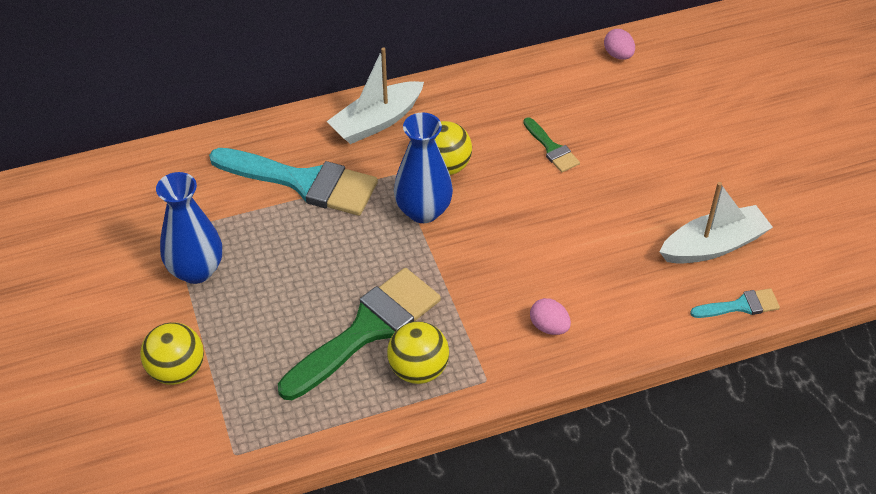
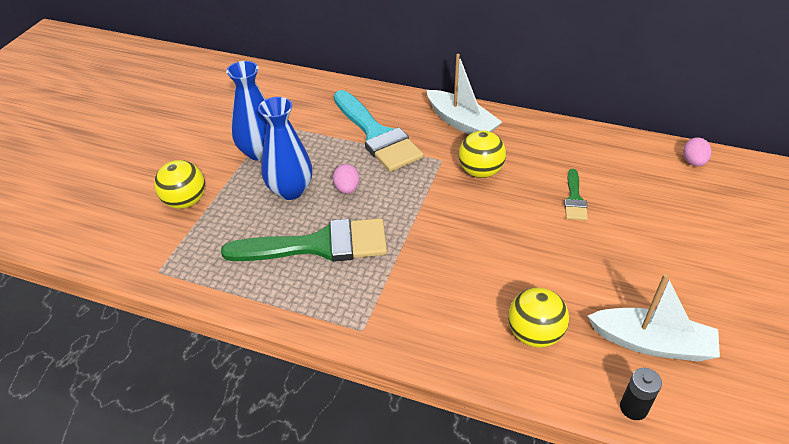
camera: 40 degrees right, 5 degrees down
(376, 122) = (461, 123): white boat -> white boat turned 135 degrees counterclockwise
(418, 369) = (323, 292): yellow ball -> yellow ball (534, 334)
(423, 211) = (436, 191): blue vase -> blue vase (290, 190)
(549, 327) = (447, 321): pink egg -> pink egg (347, 189)
(740, 306) = (633, 408): turquoise brush -> black battery

